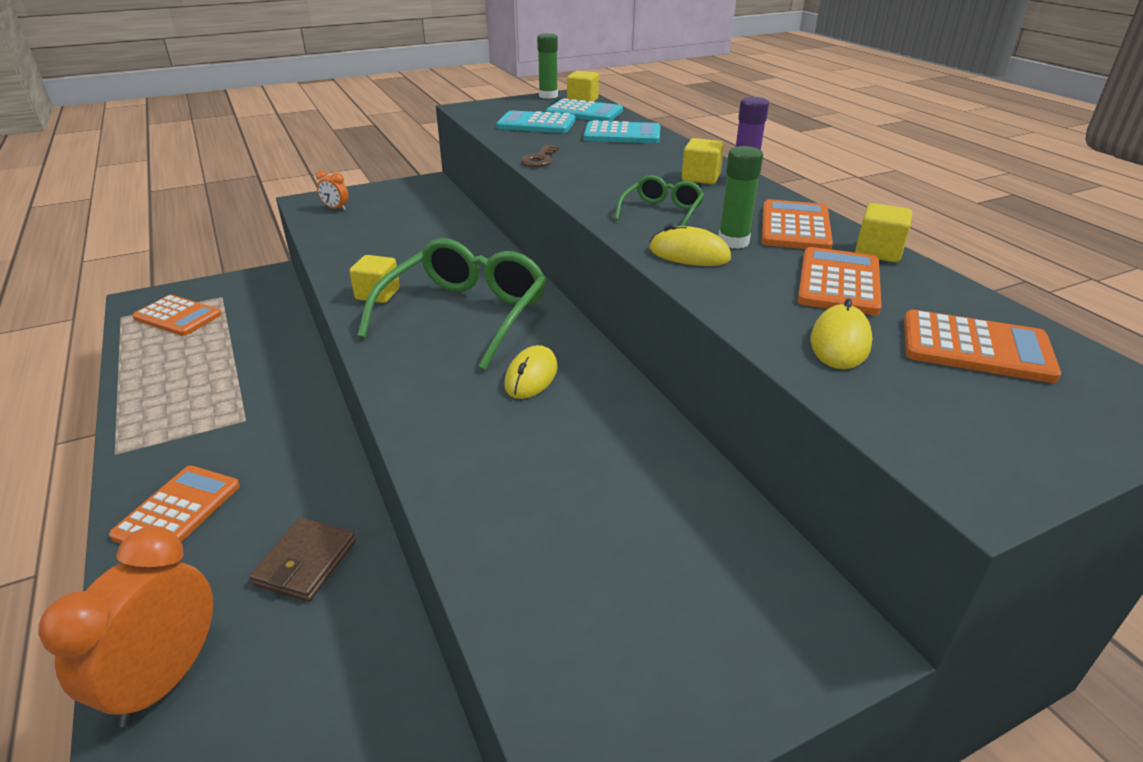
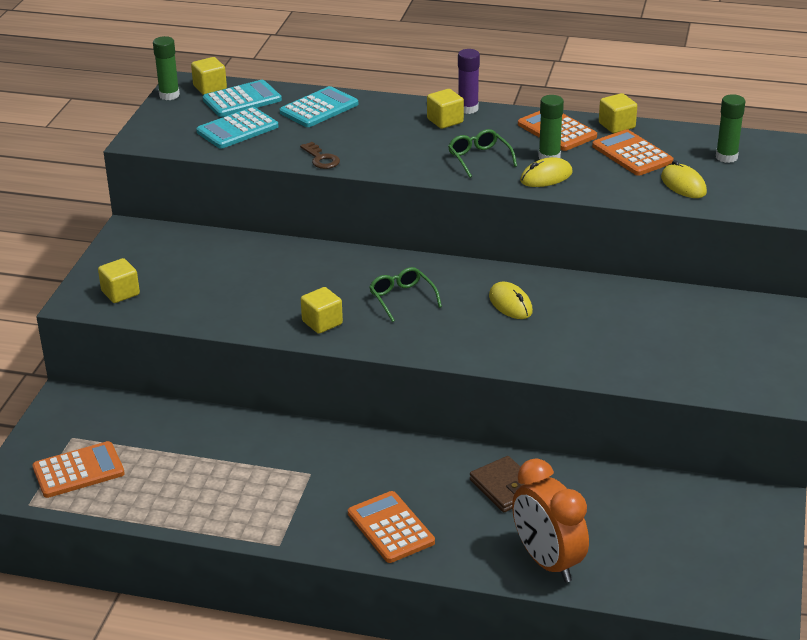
camera: 50 degrees left, 0 degrees up
(336, 208) = (120, 293): orange clock -> yellow cube
(465, 314) = (402, 298): green glasses -> green glasses, size x0.48
(976, 348) = (726, 157): orange calculator -> green glue stick

